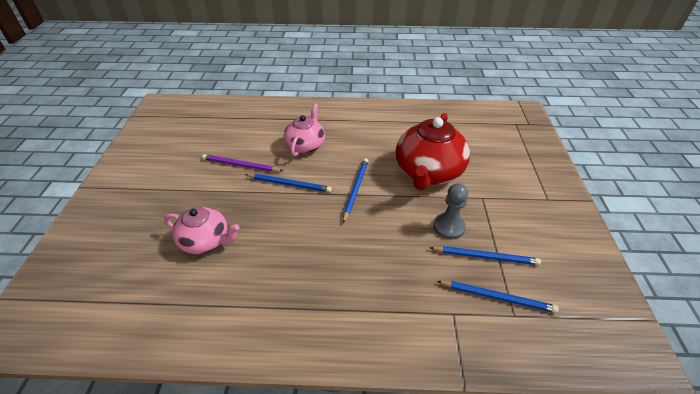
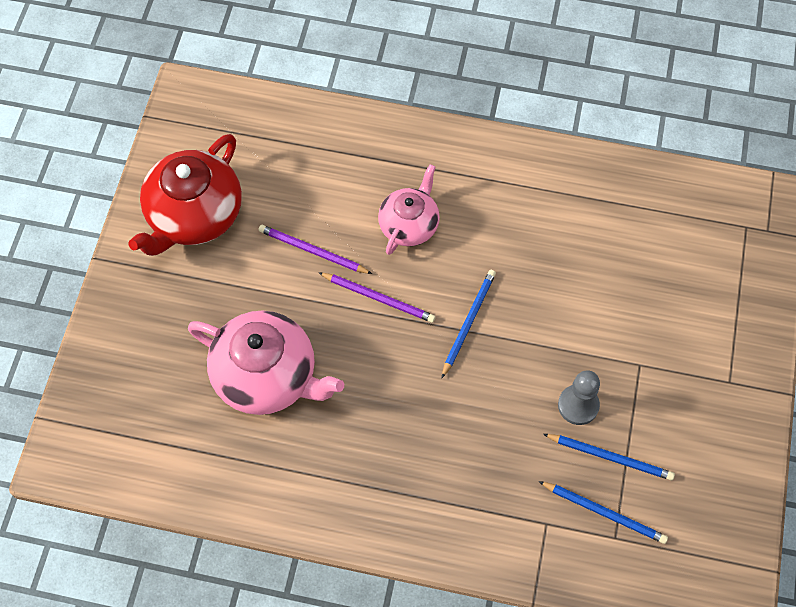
camera: 10 degrees right, 20 degrees up
(206, 241) = (267, 376): pink teapot -> pink teapot, size x1.63
(289, 184) = (379, 298): blue pencil -> purple pencil
(428, 172) = (578, 307): red teapot -> red teapot (194, 215)

